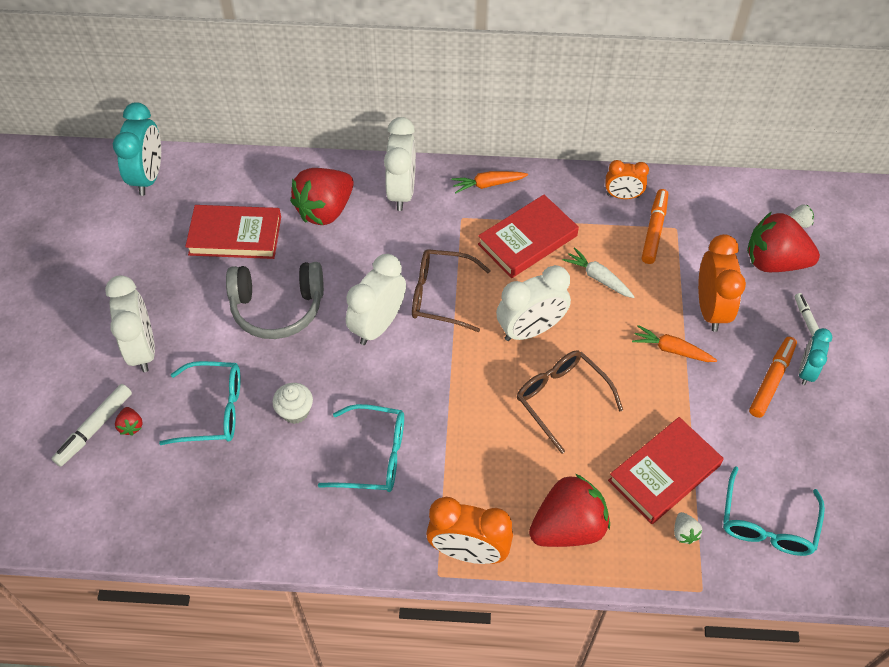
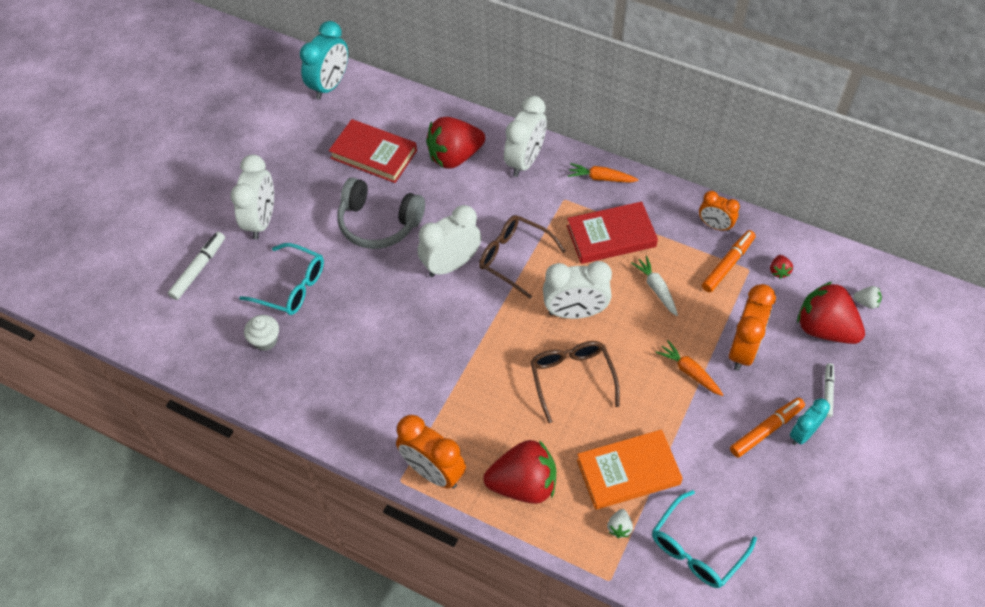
camera: 25 degrees right, 0 degrees up
(94, 428) = (199, 269): white marker -> white marker turned 150 degrees clockwise
(131, 426) = (225, 277): red strawberry -> red strawberry (779, 271)
(295, 411) = (352, 311): white cupcake -> white cupcake (265, 340)
(374, 456) = (396, 368): turquoise glasses -> none
(664, 473) = (628, 472): red book -> orange book

